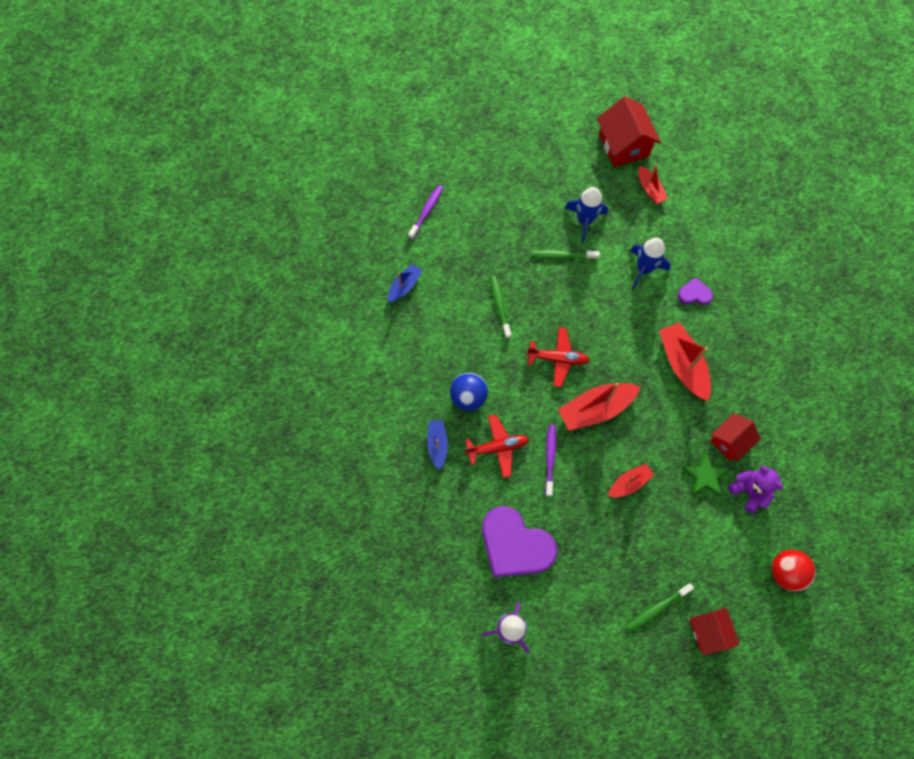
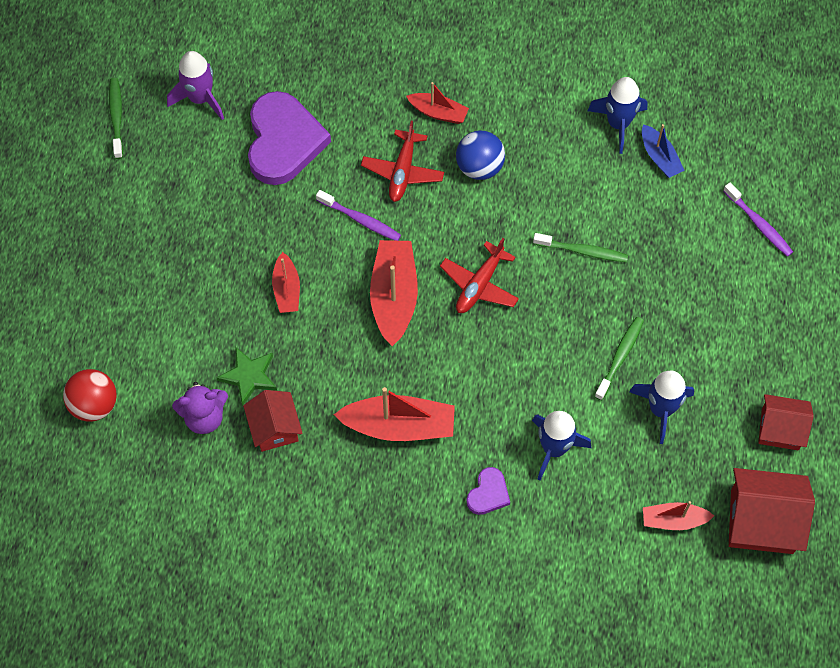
camera: 115 degrees right, 5 degrees down
(390, 322) = (618, 124): none -> blue rocket
(437, 445) = (438, 112): blue boat -> red boat
(515, 545) = (283, 141): purple heart -> purple heart turned 120 degrees clockwise
(657, 608) = (136, 249): green toothbrush -> green toothbrush (116, 117)
(708, 631) = (83, 289): red house -> red house (780, 429)

